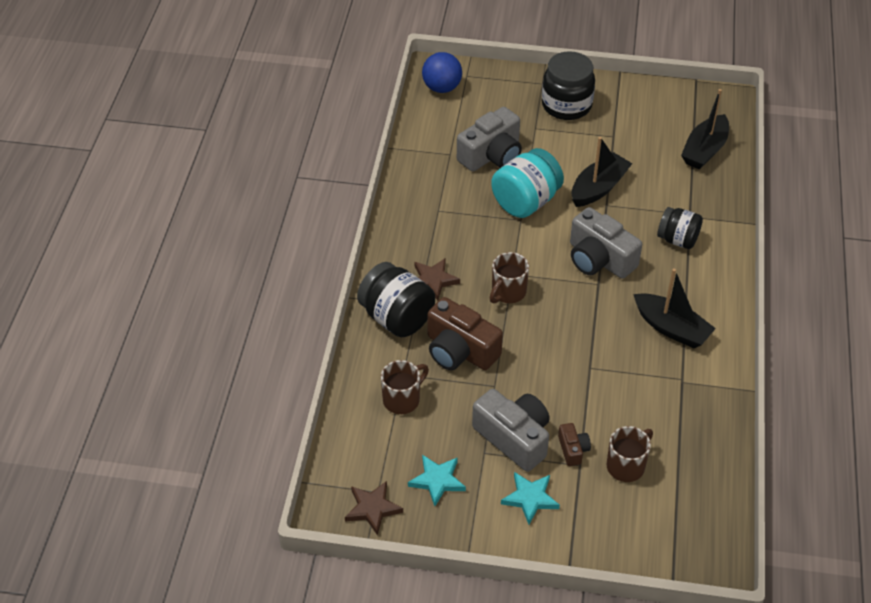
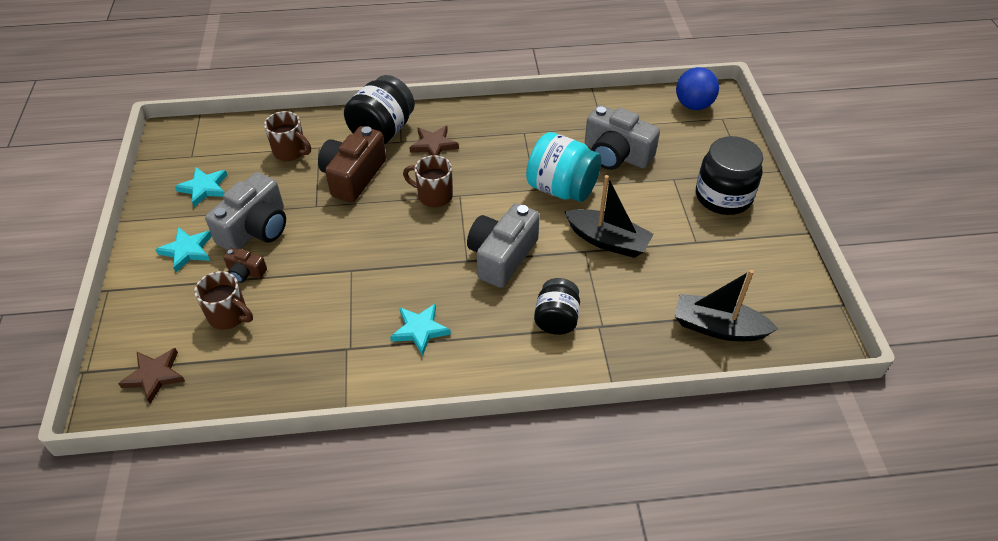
camera: 75 degrees right, 0 degrees up
(372, 508) = (174, 156): brown star -> brown star (155, 376)
(573, 449) = (246, 272): brown camera -> brown camera turned 45 degrees clockwise
(671, 328) = (420, 330): black boat -> turquoise star

